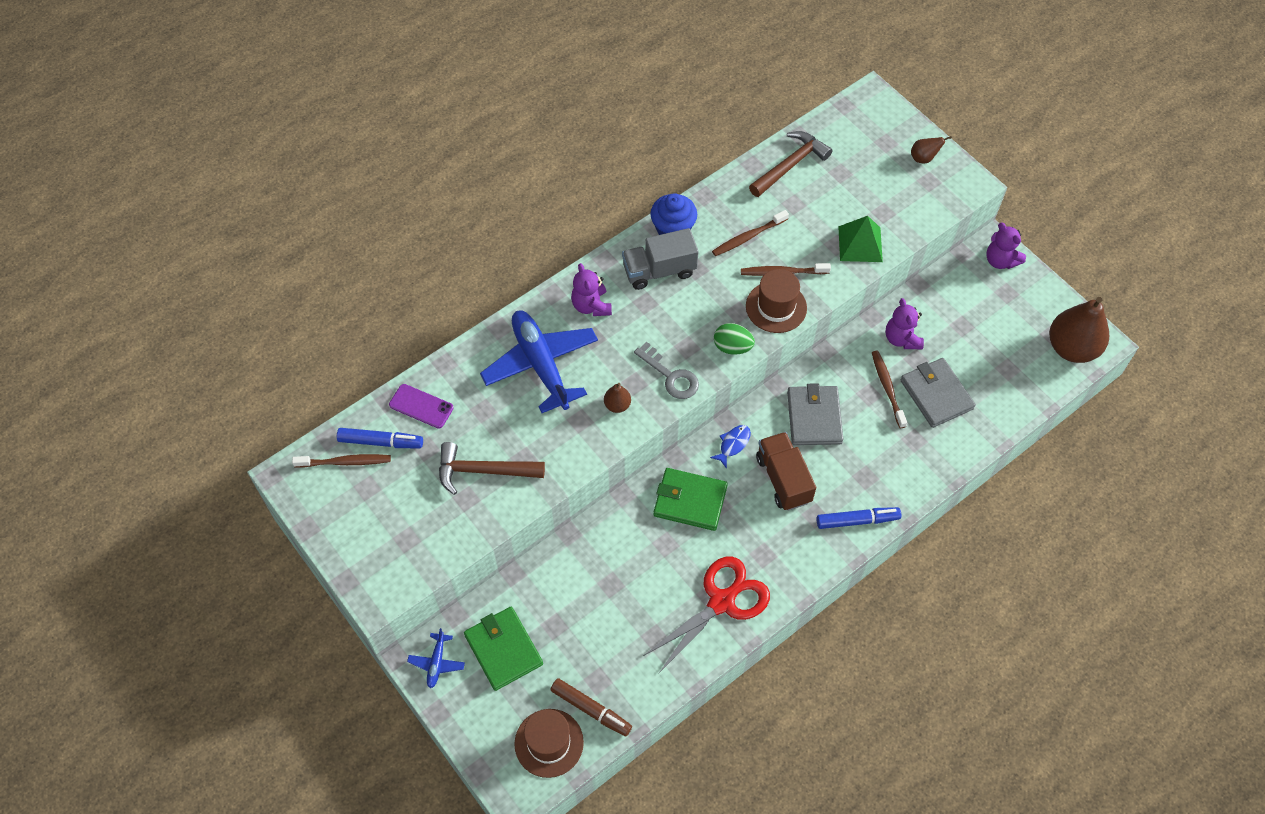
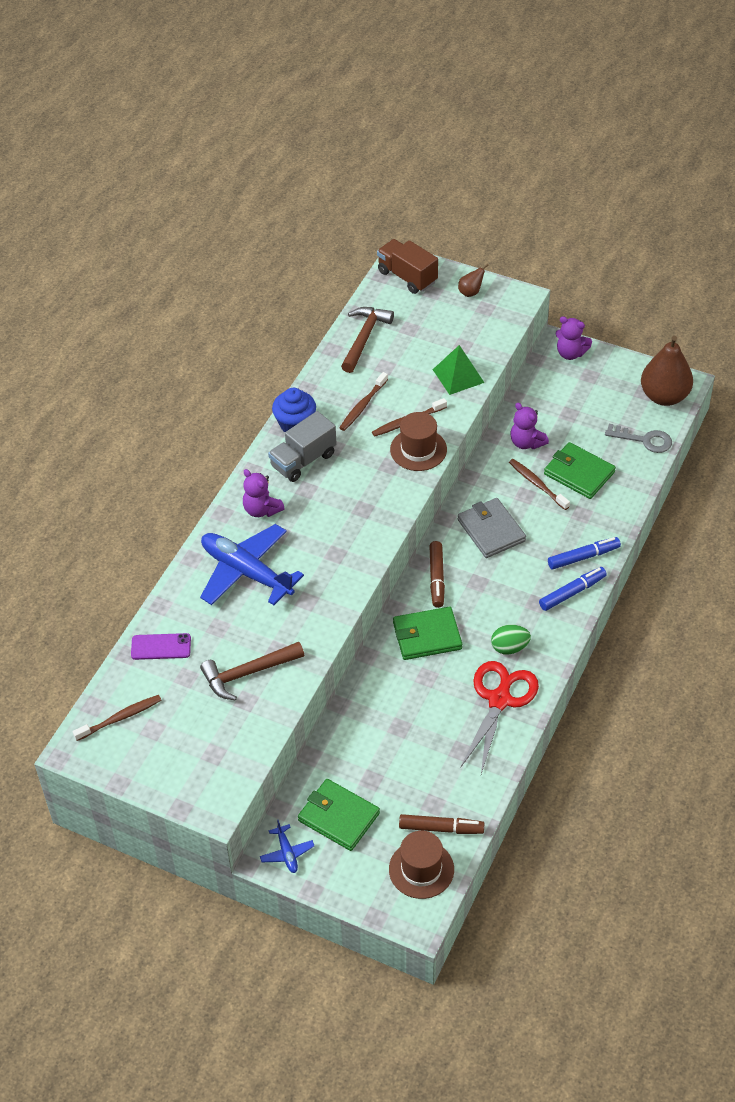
camera: 25 degrees left, 10 degrees down
(381, 442) = (142, 689): blue marker -> blue marker (583, 557)
(617, 405) = (331, 576): brown pear -> none
(671, 376) = (363, 536): grey key -> grey key (644, 440)
(732, 347) = (401, 494): green egg -> green egg (509, 648)
(733, 444) = (436, 578): blue fish -> brown marker
(783, 479) = (494, 587): brown truck -> brown truck (407, 277)
(936, 394) = (579, 473): grey wallet -> green wallet

